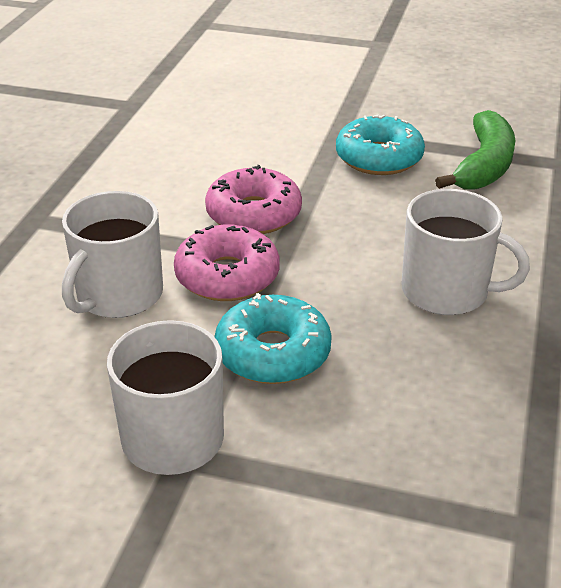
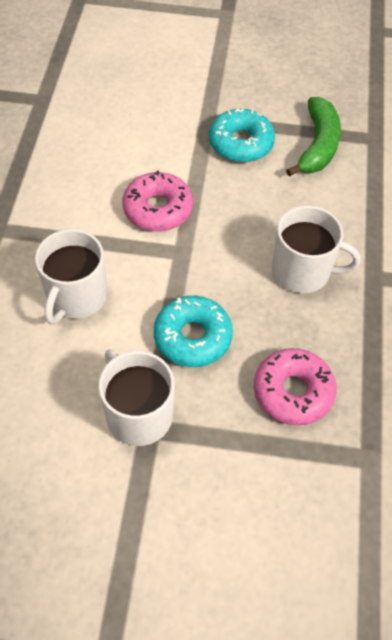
camera: 10 degrees left, 20 degrees up
(227, 276) = (149, 271): pink donut -> pink donut (293, 392)

